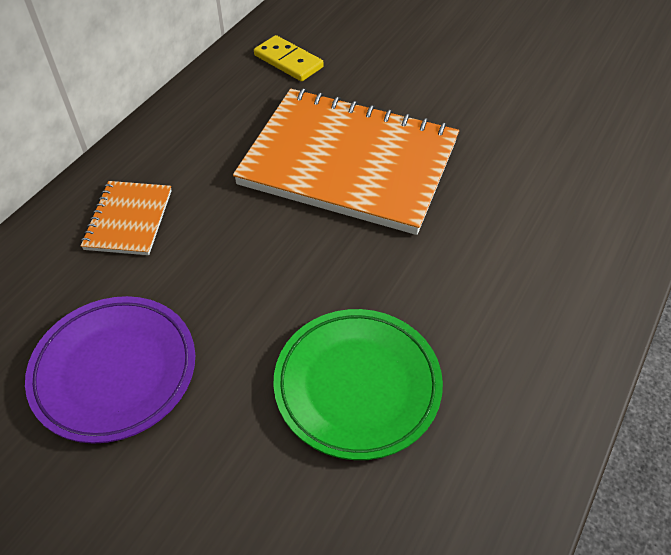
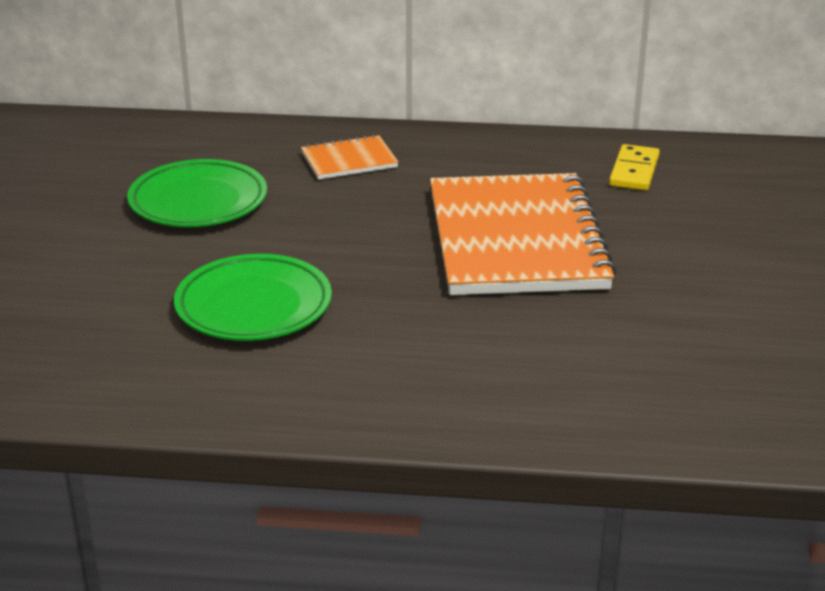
camera: 65 degrees right, 20 degrees down
(115, 371) = (198, 201): purple plate -> green plate

